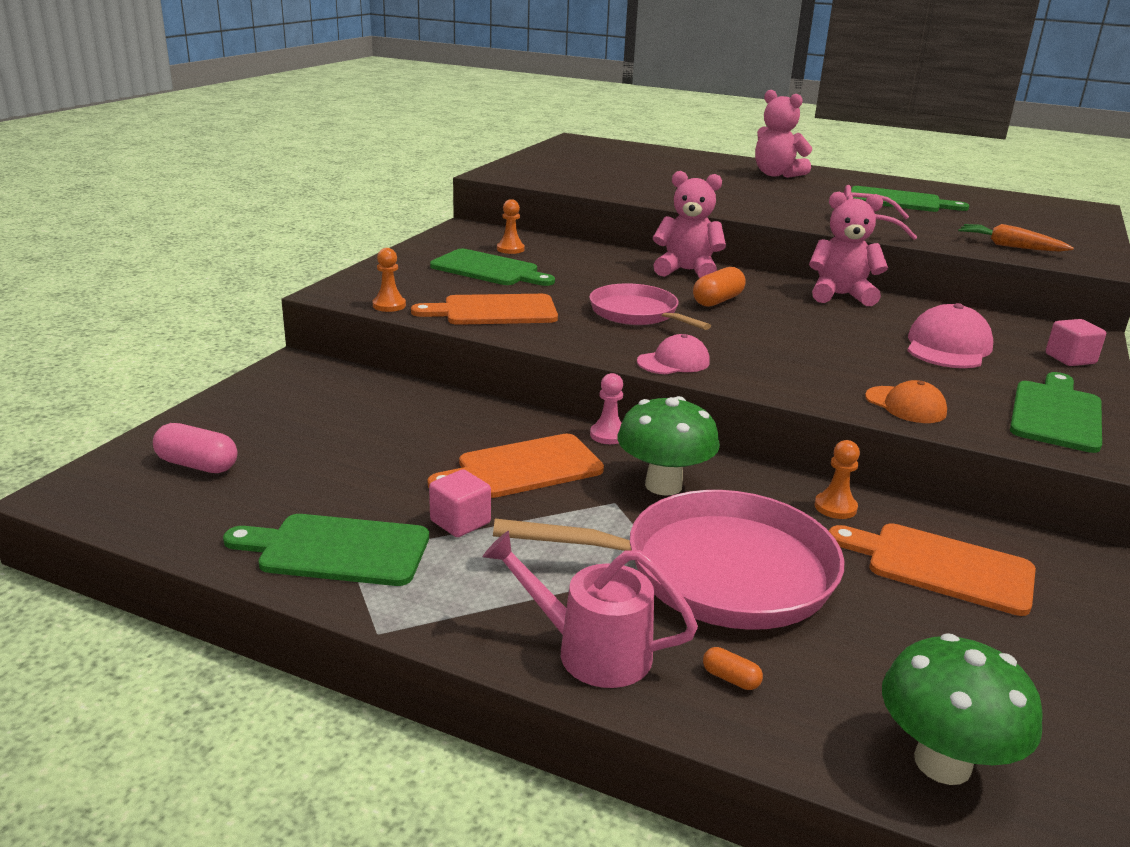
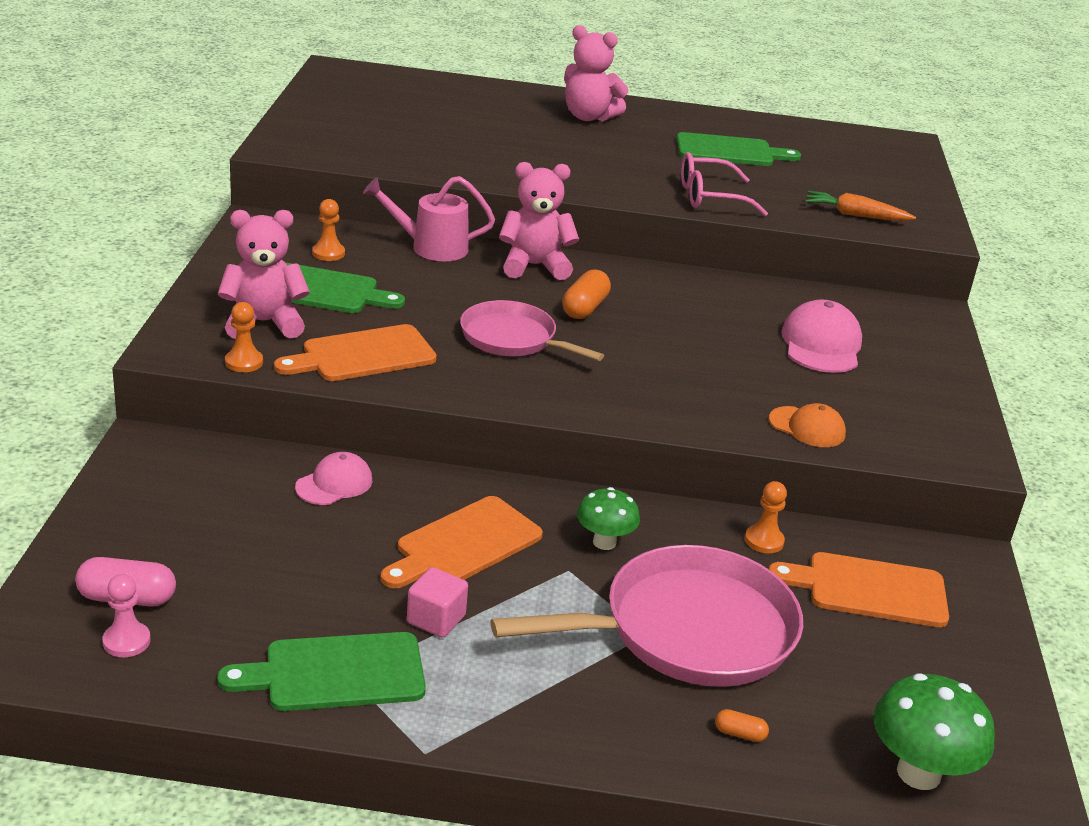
camera: 20 degrees left, 5 degrees up
(589, 650) = (616, 732): pink watering can -> pink watering can (430, 247)
(608, 435) = (526, 489): pink pawn -> pink pawn (126, 641)
(663, 485) = (604, 542): green mushroom -> green mushroom, size x0.64
(673, 362) = (578, 403): pink cap -> pink cap (334, 484)
(840, 295) = (701, 284): pink teddy bear -> pink teddy bear (264, 323)
(1056, 414) = (934, 418): green cutting board -> none
(1070, 359) = (930, 345): pink cube -> none

